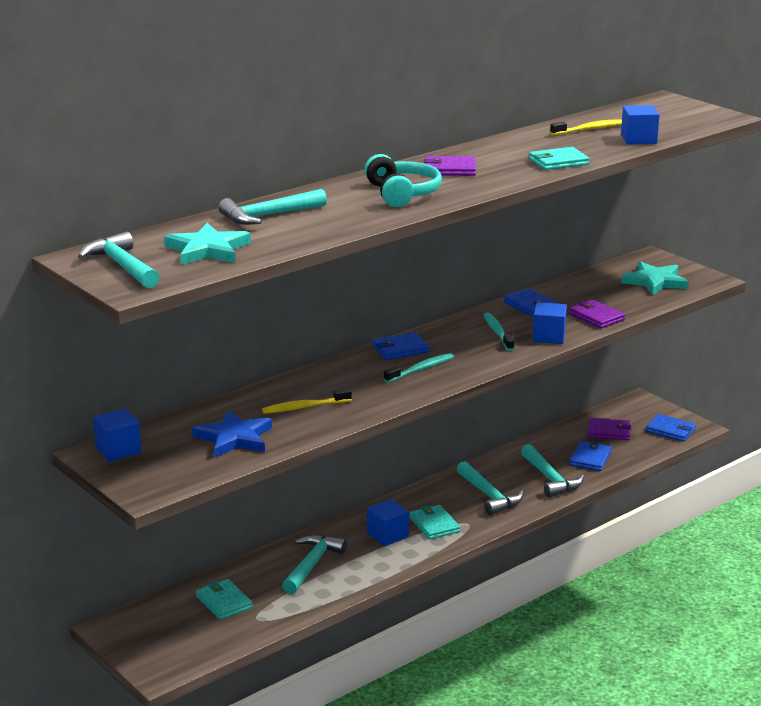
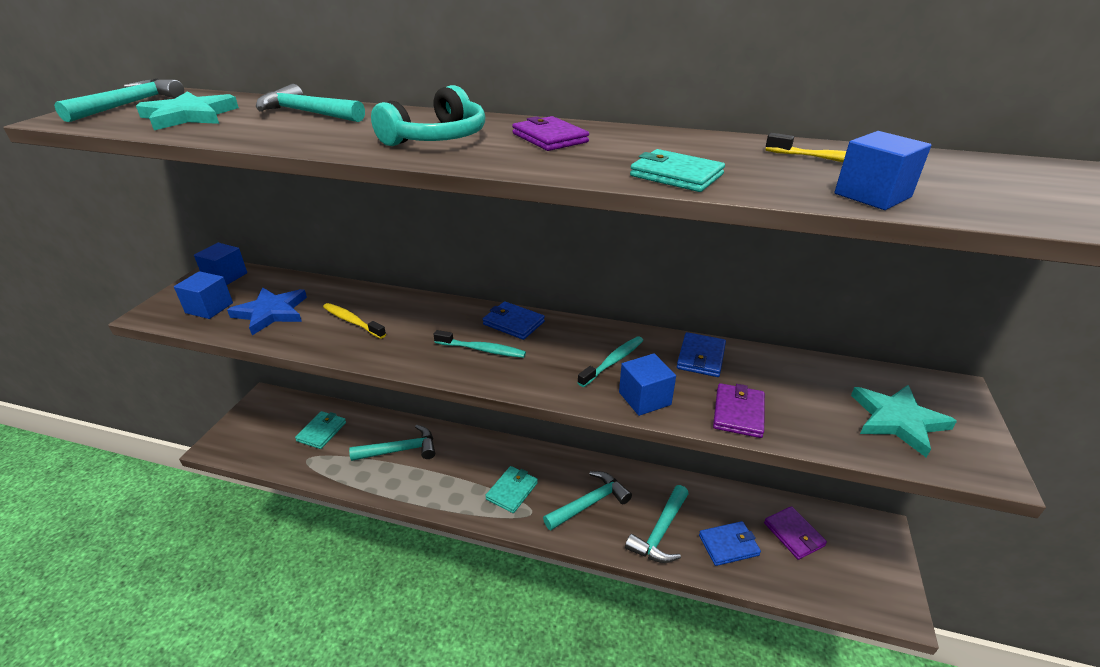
camera: 55 degrees right, 10 degrees up
(387, 535) = (473, 470): blue cube -> blue cube (209, 308)
(489, 496) = (589, 503): turquoise hammer -> turquoise hammer turned 150 degrees counterclockwise
(670, 430) = (861, 587): blue wallet -> none

